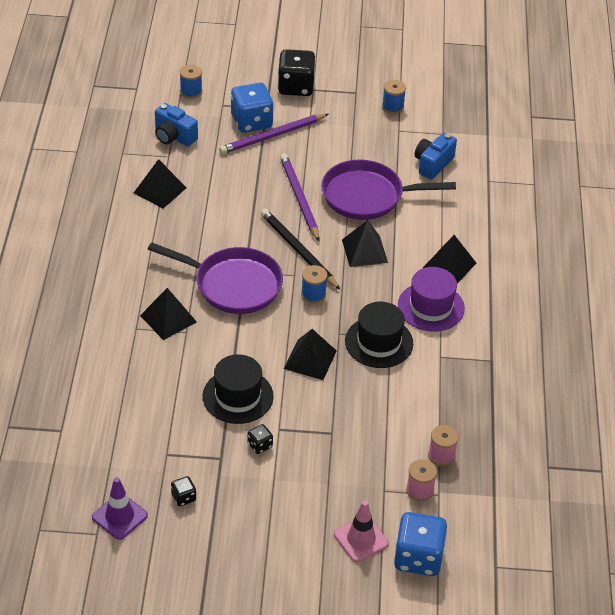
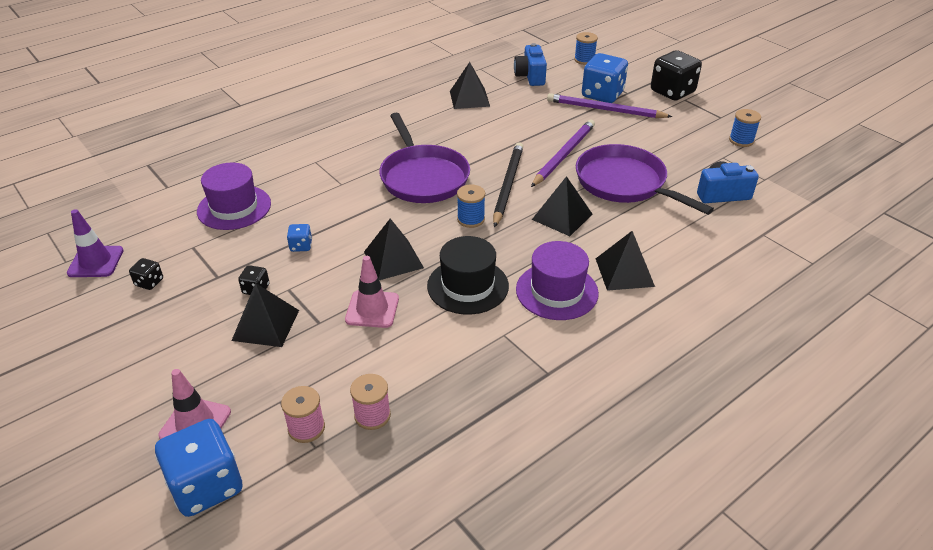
camera: 50 degrees right, 5 degrees down
(142, 406) = (234, 207): none -> purple hat
(168, 318) = (344, 169): black pyramid -> black pyramid (265, 325)
(238, 396) = (301, 246): black hat -> blue dice
(348, 400) = (372, 309): none -> pink traffic cone

